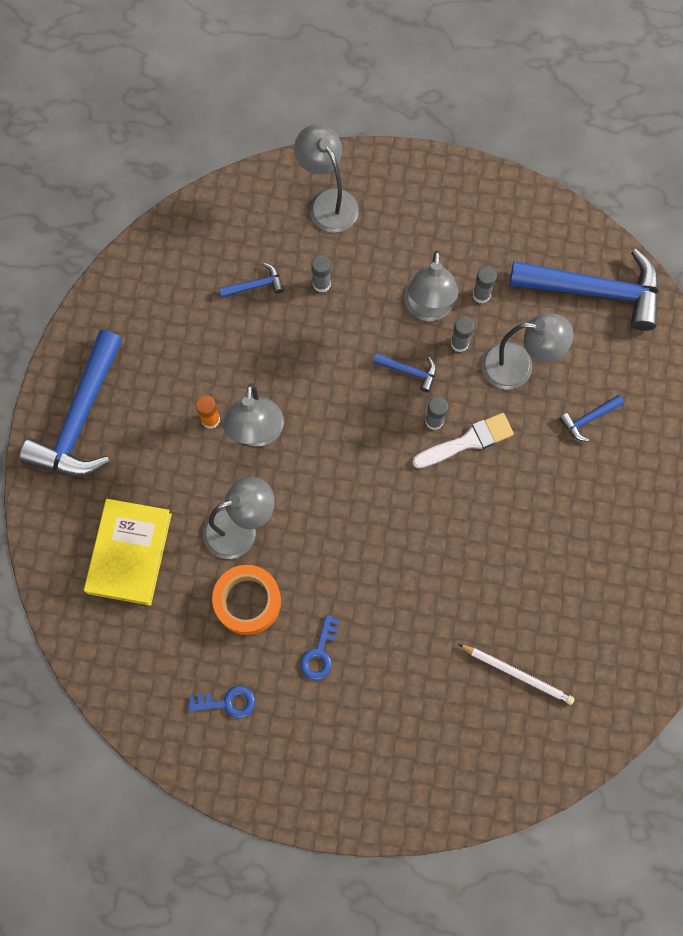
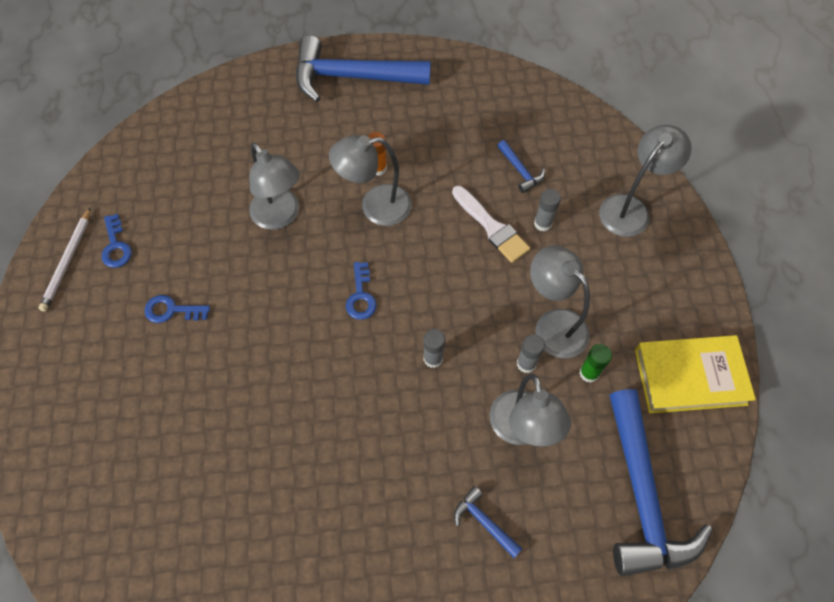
camera: 75 degrees right, 10 degrees down
(129, 553) = (240, 140): yellow book -> yellow book (690, 376)
(247, 601) = (212, 239): orange tape -> none
(353, 470) = (361, 296): none -> blue key
(409, 371) = (479, 323): blue hammer -> none
(428, 309) = (553, 324): grey lamp -> grey lamp turned 60 degrees clockwise
(467, 441) = (420, 396): white brush -> white brush (491, 227)
(481, 295) = (589, 373): grey glue stick -> green glue stick
(517, 674) = (175, 506): white pencil -> white pencil (67, 261)

